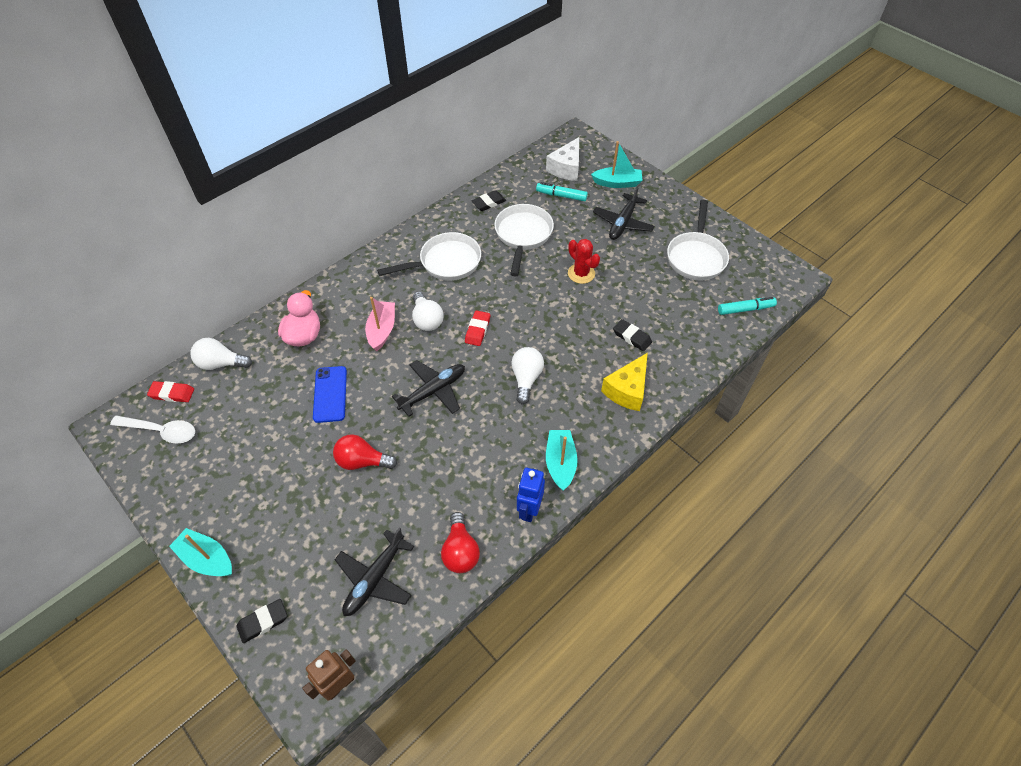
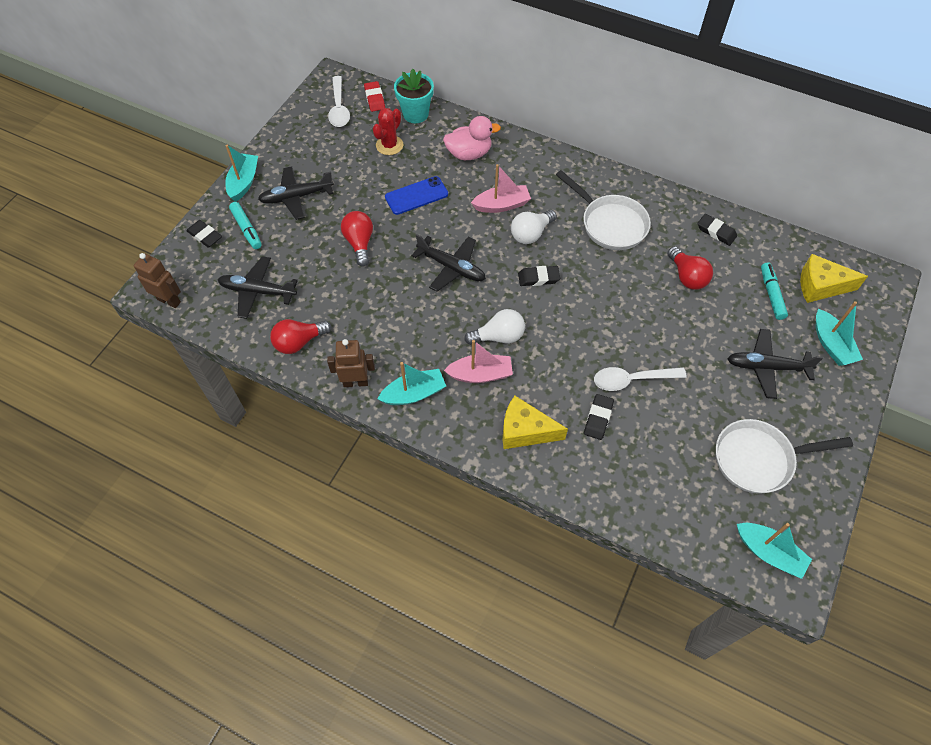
camera: 70 degrees right, 5 degrees up
(221, 363) = (415, 114): white light bulb -> turquoise flower pot
(264, 507) = (296, 197): none -> black plane
(477, 330) = (538, 278): red eraser -> black eraser
(523, 235) = (687, 276): white pan -> red light bulb
(529, 510) = (355, 382): blue robot -> brown robot
(560, 404) = (480, 374): none -> pink boat
(566, 168) = (820, 286): white cheese -> yellow cheese
(581, 273) = (663, 346): red cactus -> red cactus (389, 145)
(604, 303) = (632, 380): none -> white spoon
(745, 309) = (703, 532): turquoise marker -> turquoise marker (247, 229)
(768, 280) = (769, 552): none -> turquoise boat

